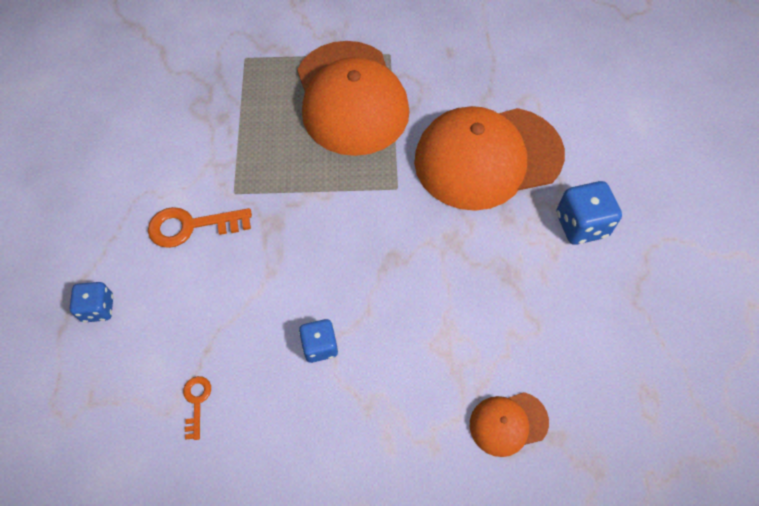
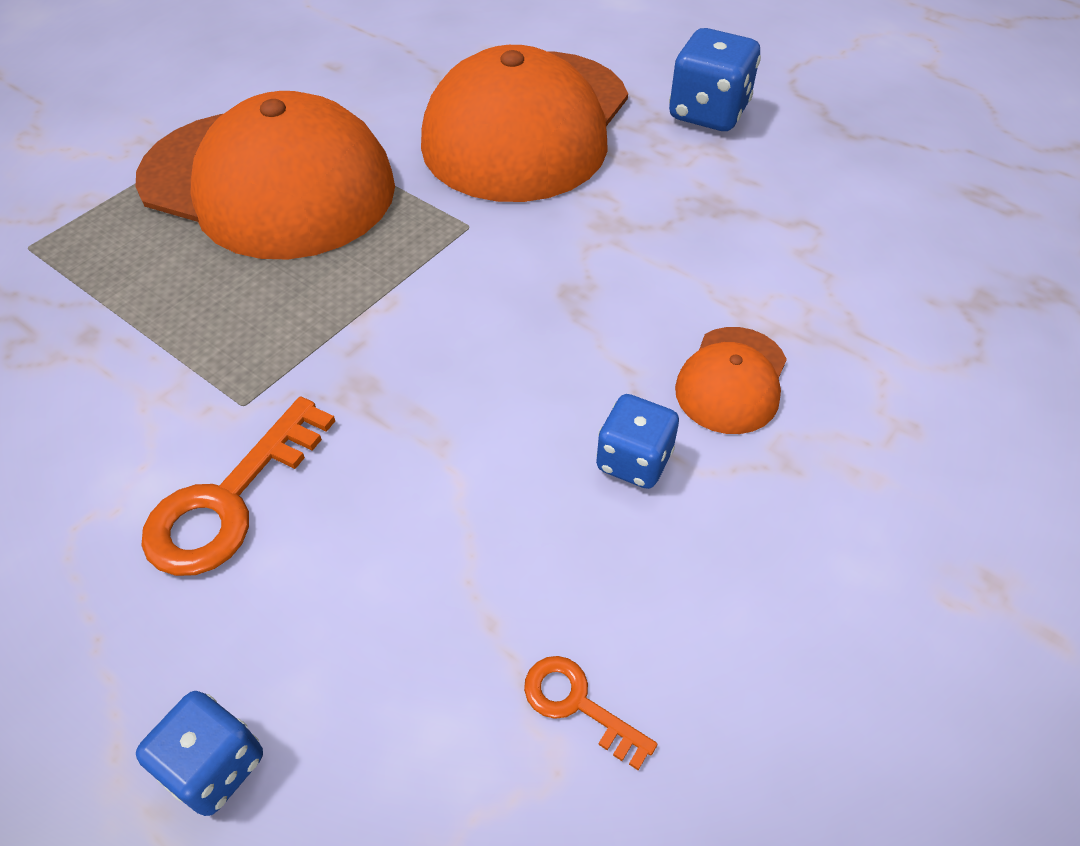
camera: 50 degrees left, 10 degrees down
(508, 423) = (930, 331): orange cap -> orange cap (732, 380)

